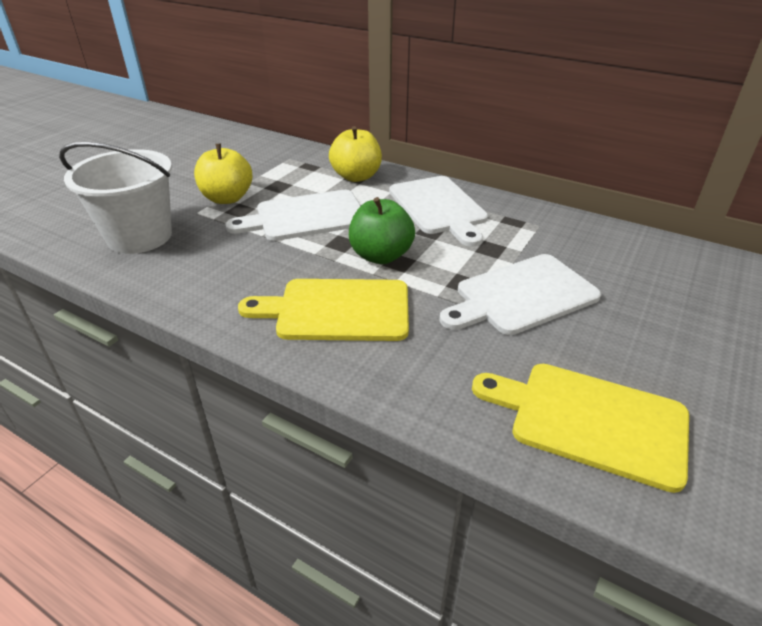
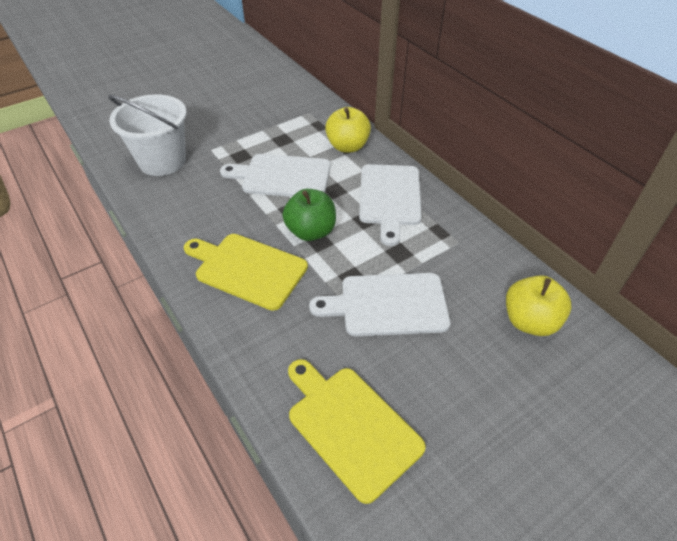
camera: 25 degrees right, 10 degrees up
(227, 198) = (239, 142): yellow apple -> yellow apple (529, 321)

